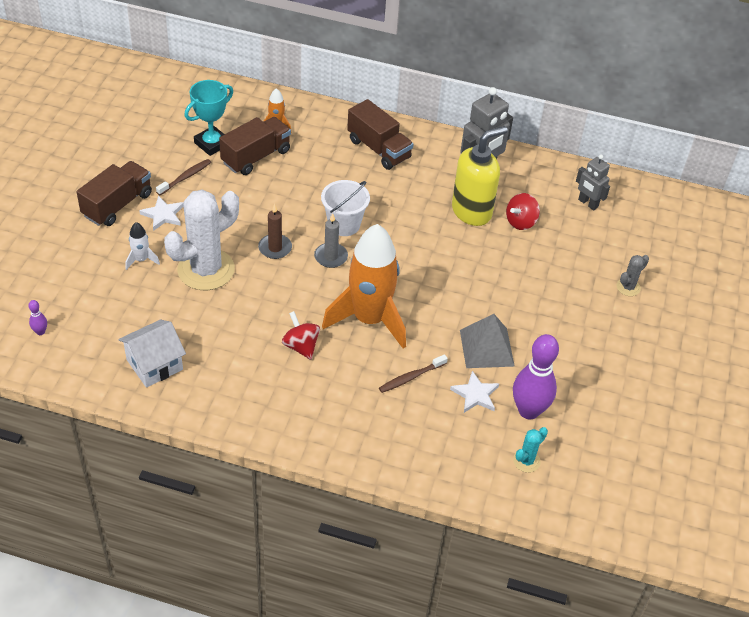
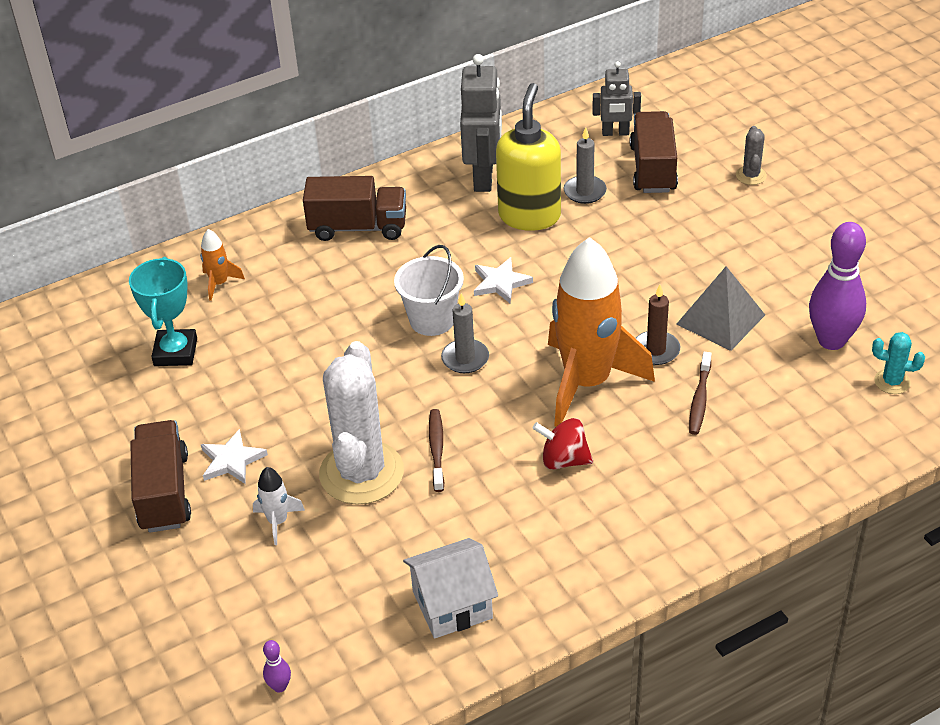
camera: 40 degrees left, 5 degrees down
(154, 364) = (452, 605): white house -> white house turned 60 degrees clockwise
(185, 177) = (198, 406): brown toothbrush -> brown toothbrush (437, 449)
(256, 157) = (244, 328): brown truck -> brown truck (653, 169)
(275, 248) = (399, 395): brown candle -> brown candle (656, 350)
(475, 394) = (772, 365): white star -> white star (500, 283)
(520, 222) = (584, 192): red spinning top -> grey candle
(526, 461) = (892, 382): turquoise cactus -> turquoise cactus turned 75 degrees counterclockwise

